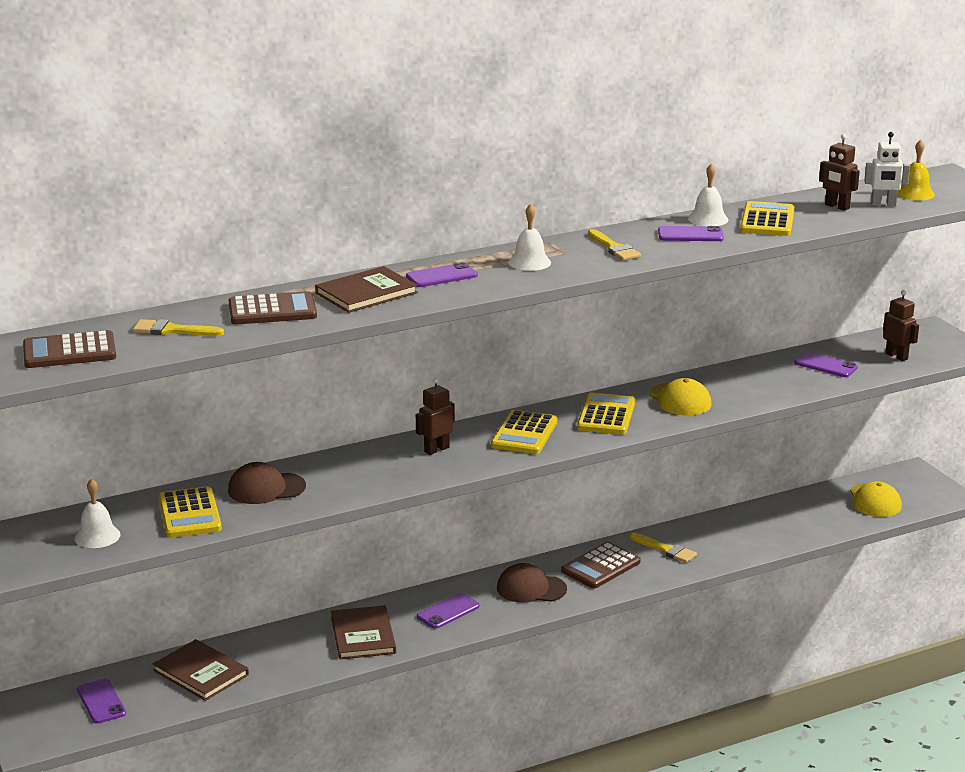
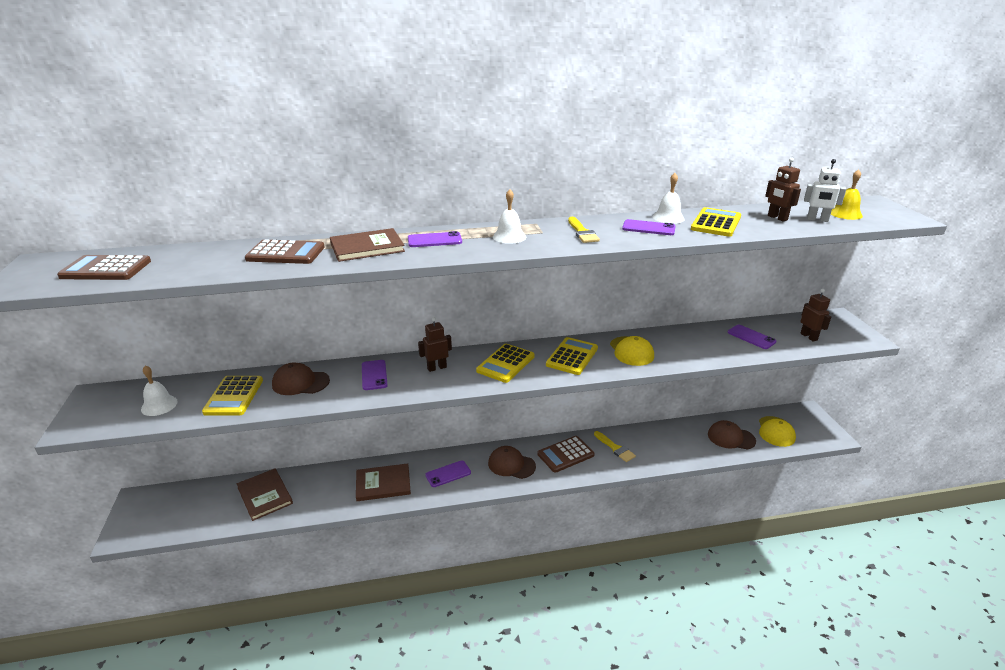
camera: 15 degrees right, 5 degrees up
(101, 702) = (189, 508): purple phone -> purple phone (374, 375)
(172, 330) = (197, 261): yellow brush -> none
(363, 635) = (383, 484): brown book -> brown book turned 75 degrees clockwise
(817, 516) = (731, 438): none -> brown cap

